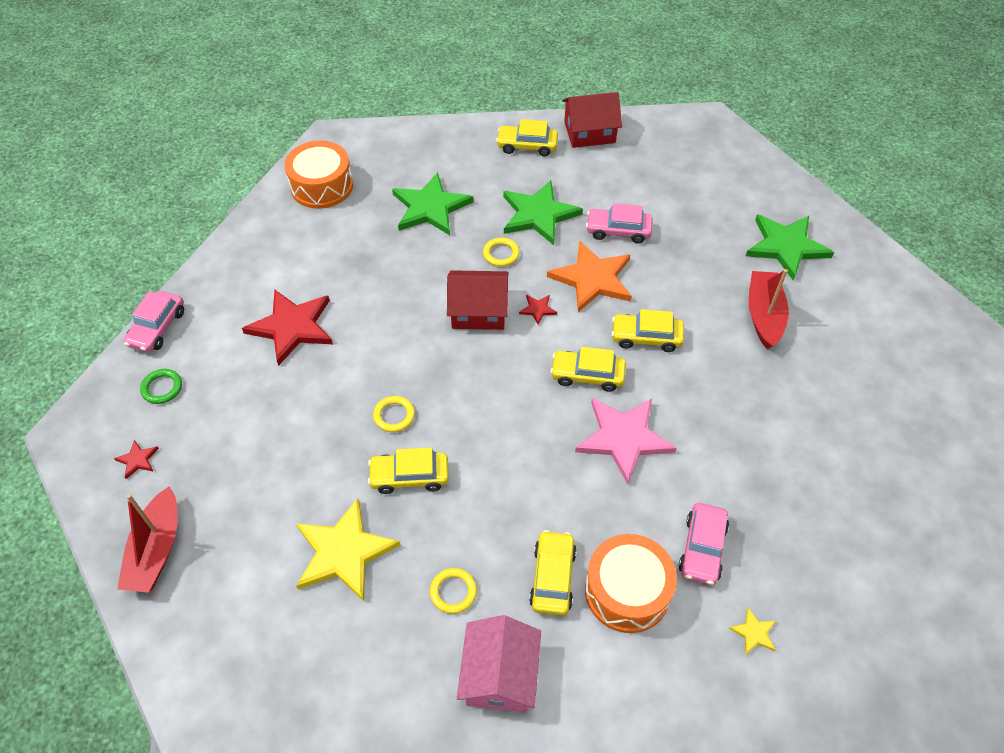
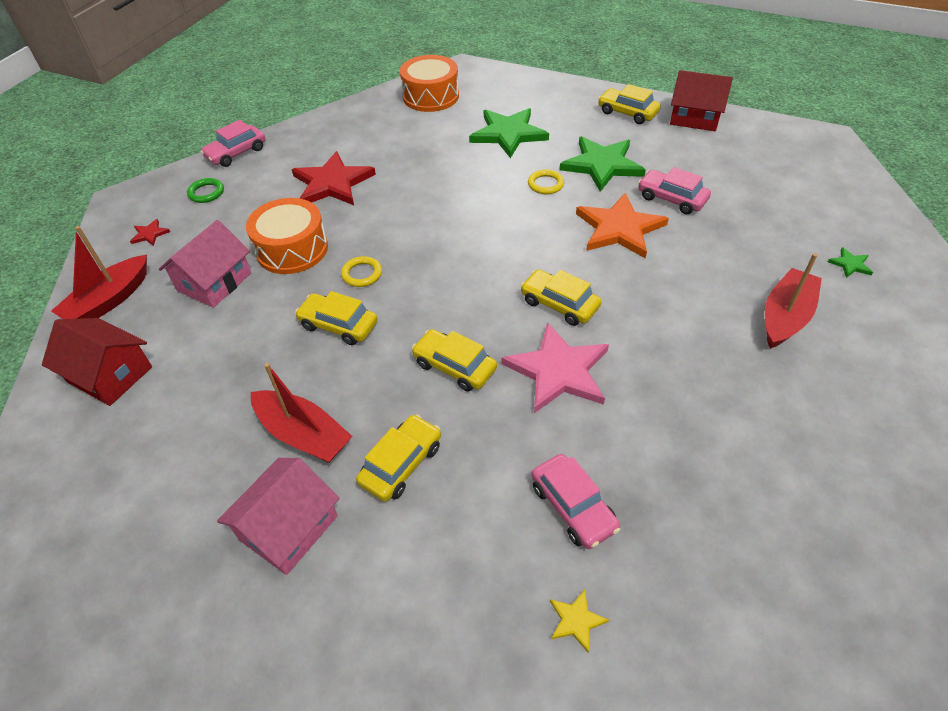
camera: 30 degrees right, 5 degrees down
(253, 483) = (214, 282): none -> pink house
(344, 552) = (240, 361): yellow star -> none
(453, 592) = (303, 435): yellow ring -> red boat
(478, 311) = (494, 220): red house -> red house (110, 374)
(537, 309) = (549, 236): red star -> none
(627, 591) = (465, 511): orange drum -> orange drum (292, 249)
(646, 337) = (641, 293): yellow car -> yellow car (454, 367)
(702, 548) = (573, 507): pink car -> pink car turned 75 degrees counterclockwise
(786, 247) = (850, 264): green star -> green star, size x0.43

